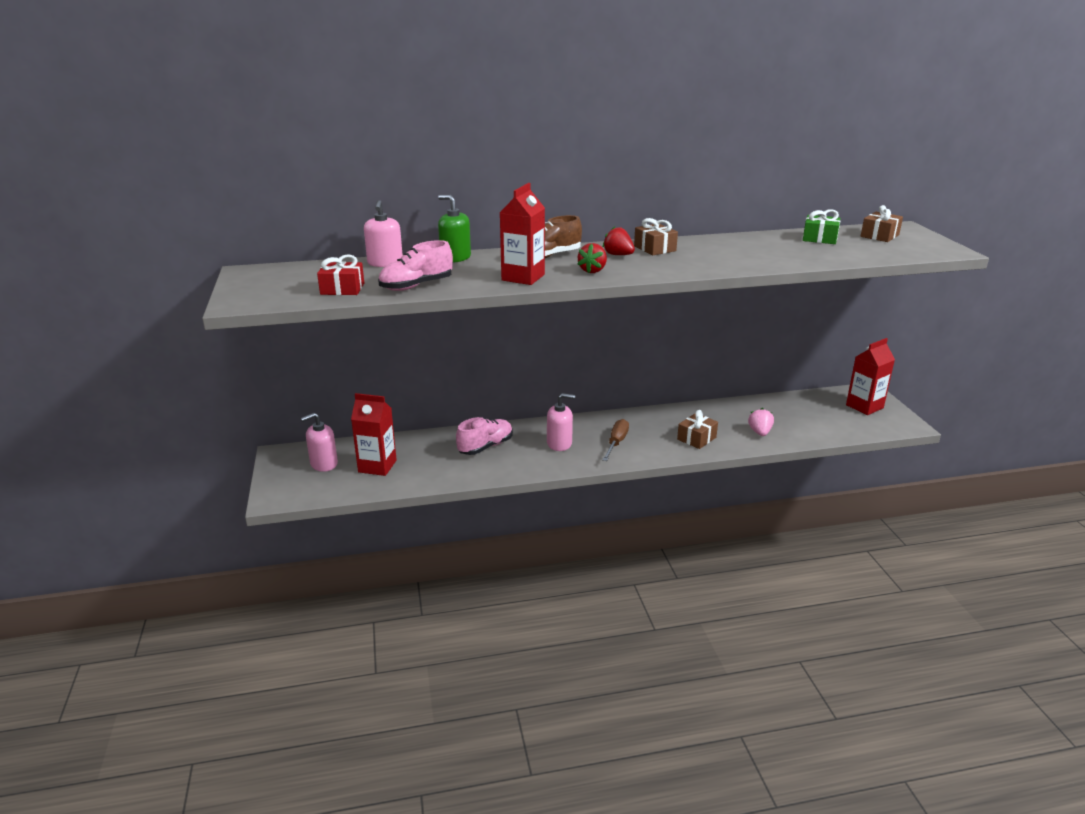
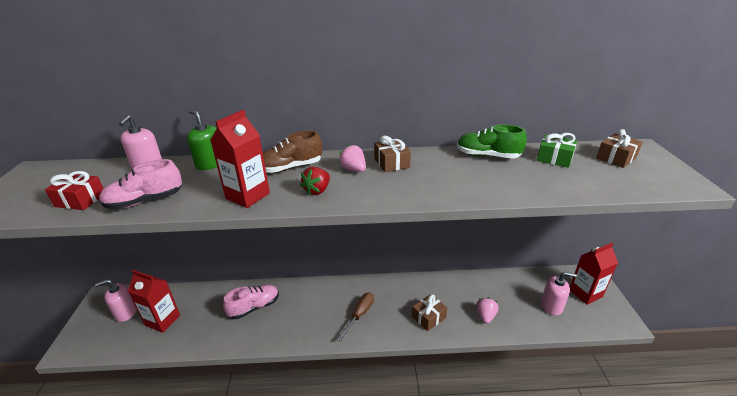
camera: 10 degrees right, 5 degrees up
(559, 443) = (313, 310): pink soap dispenser -> pink soap dispenser (551, 306)
(618, 255) = (353, 169): red strawberry -> pink strawberry
(751, 239) = (487, 156): none -> green shoe

